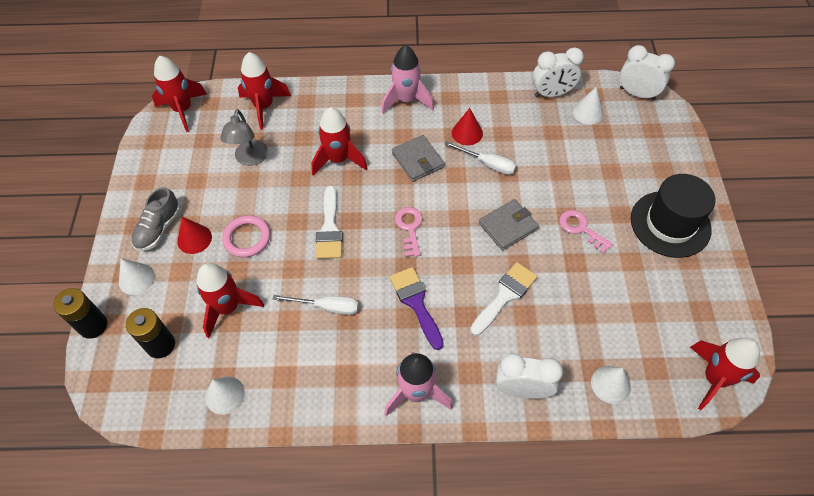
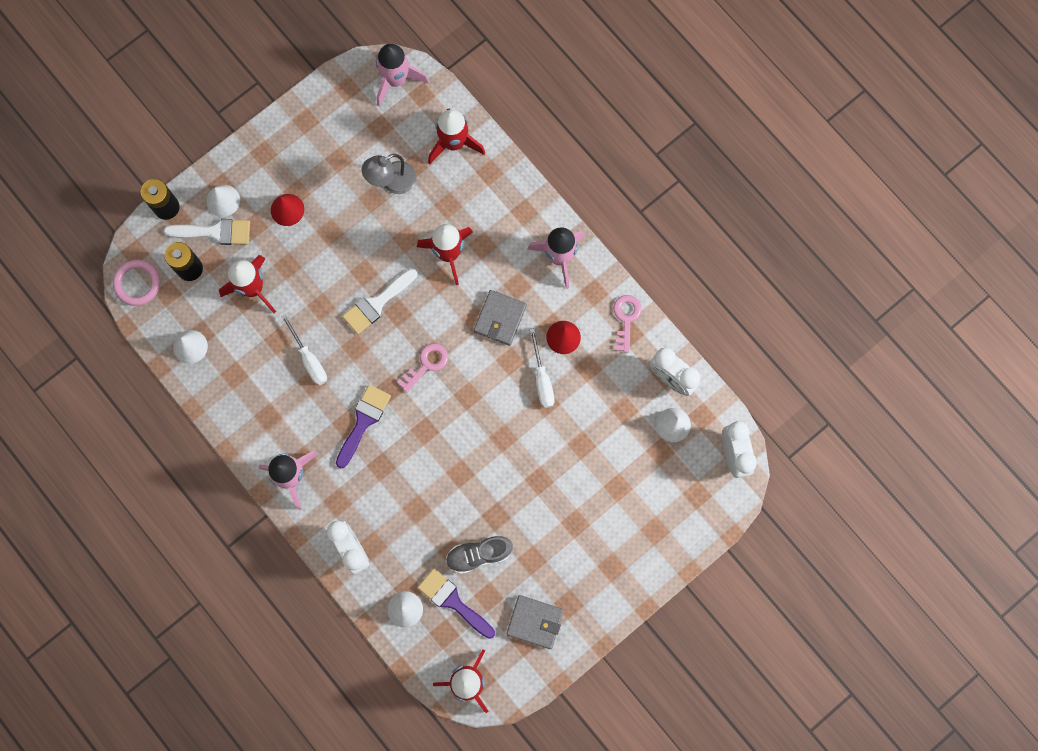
camera: 50 degrees right, 20 degrees up
(159, 229) = (274, 174): grey shoe -> grey shoe (479, 554)
(183, 110) = (396, 80): red rocket -> pink rocket
(247, 238) = (319, 248): pink ring -> pink ring (137, 283)
(505, 295) = (421, 483): white brush -> white brush (215, 232)
(508, 226) = (489, 440): grey wallet -> grey wallet (535, 622)
(580, 229) = (533, 500): pink key -> pink key (626, 318)
(629, 341) = (453, 601): none -> purple brush
(670, 224) = (595, 569): black hat -> none

